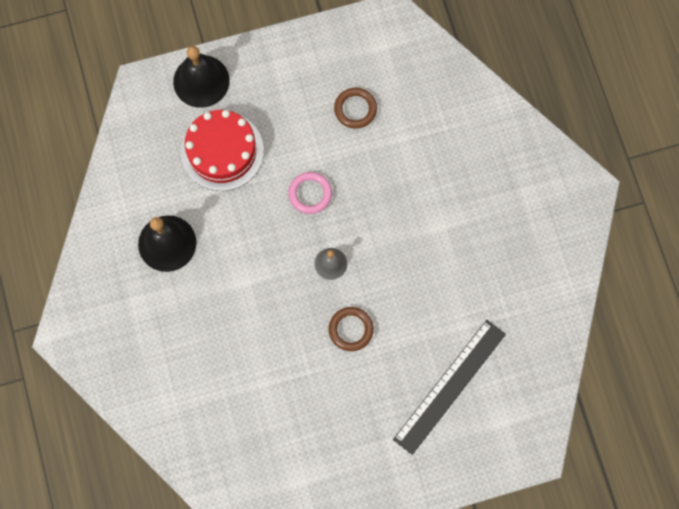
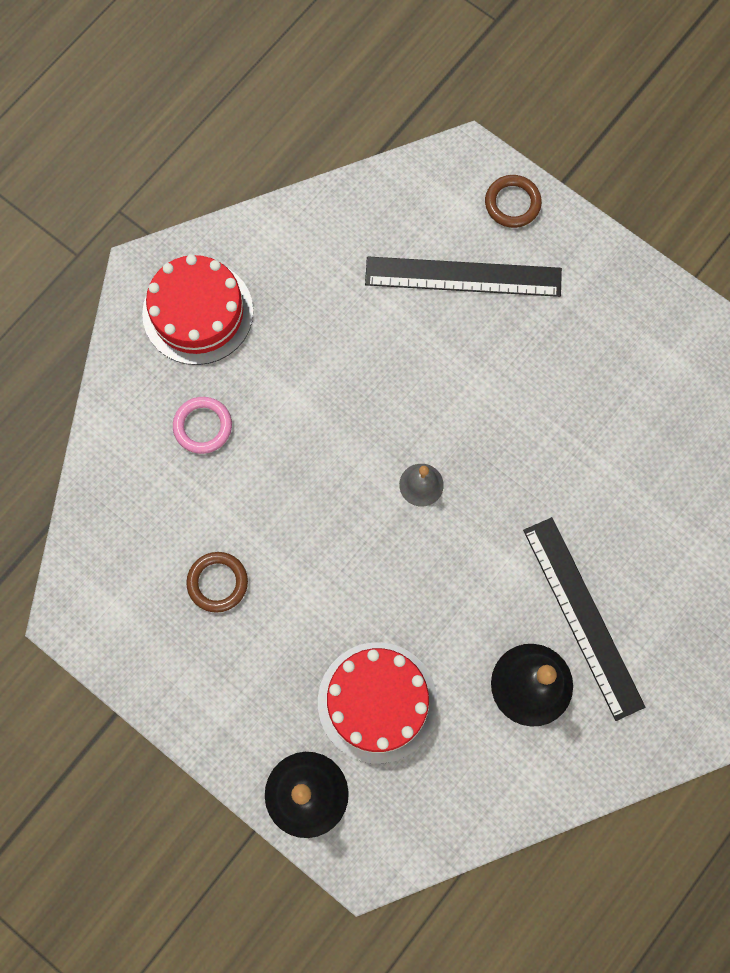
camera: 125 degrees left, 0 degrees up
(182, 301) = (583, 617): none -> black ruler
(310, 194) = (357, 563): pink ring -> pink ring (203, 426)
(351, 329) = (478, 414): brown ring -> brown ring (512, 203)
(537, 205) = (198, 312): none -> red cake

